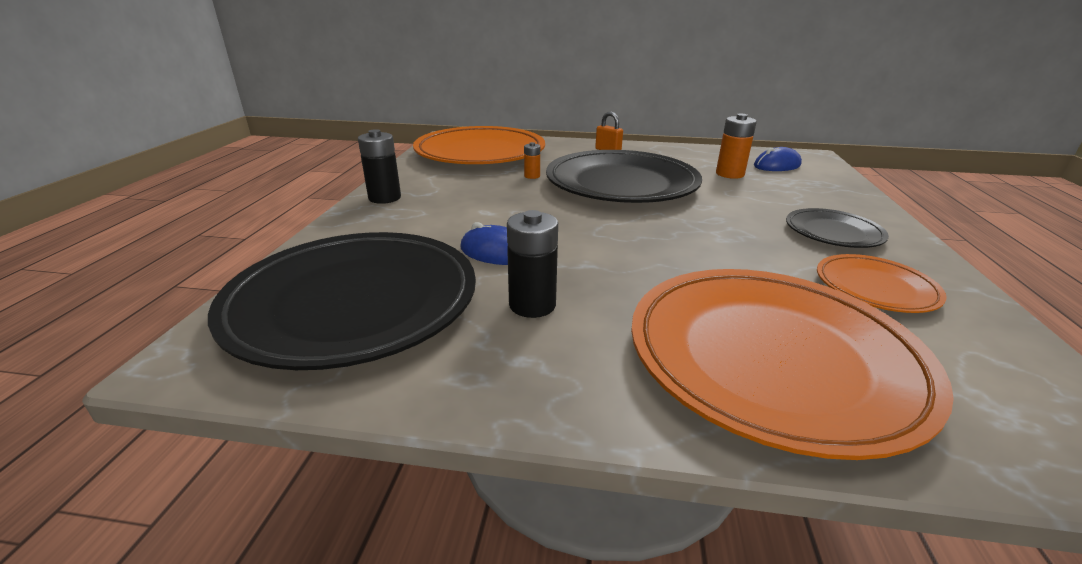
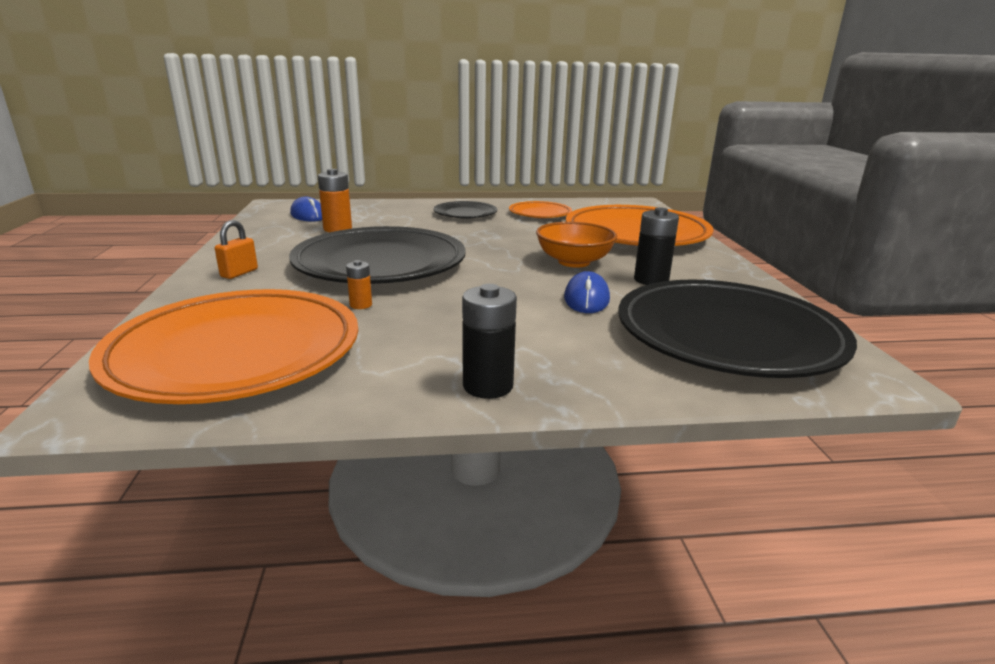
camera: 105 degrees left, 5 degrees down
(614, 268) = (574, 262): none -> orange bowl

